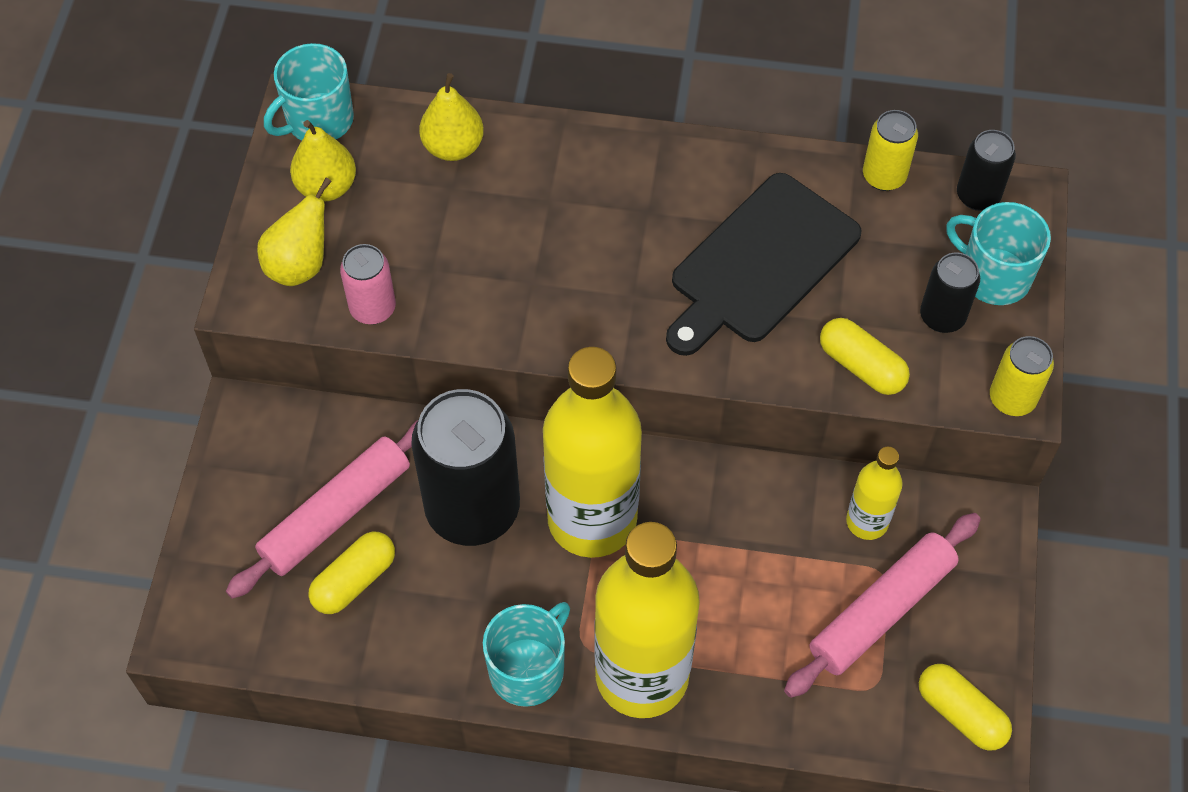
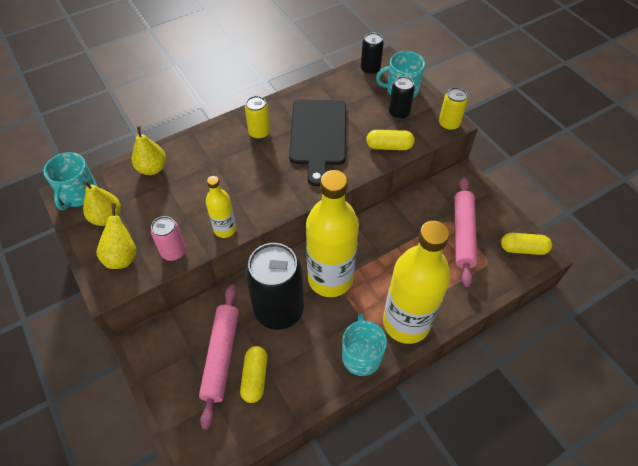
camera: 40 degrees left, 5 degrees down
(867, 521) = (427, 207): yellow bottle -> yellow bottle (225, 229)
(884, 176) = (332, 81): yellow can -> yellow can (259, 133)

